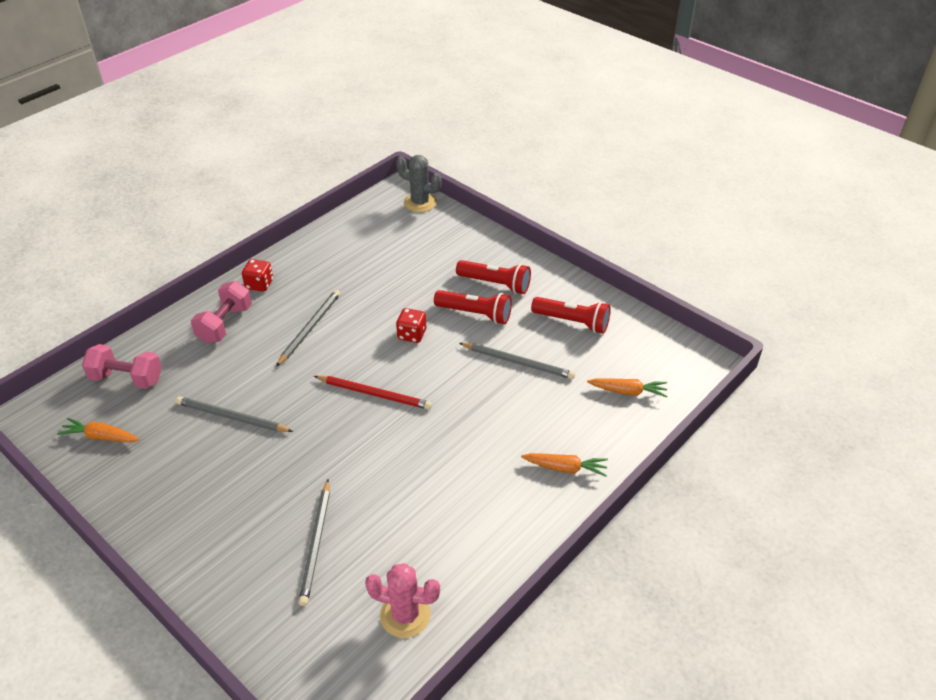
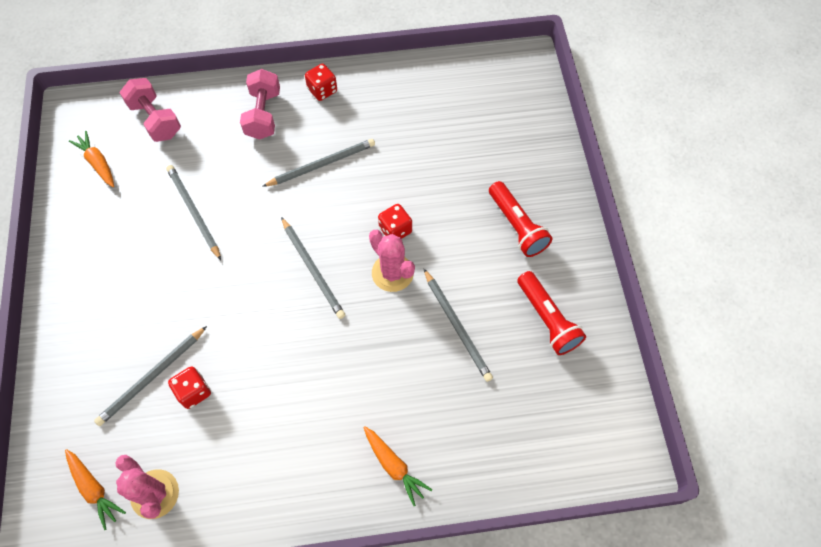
camera: 40 degrees right, 20 degrees up
(225, 324) = (263, 114): pink dumbbell -> pink dumbbell turned 60 degrees counterclockwise
(363, 529) = (194, 391): none -> red dice
(374, 394) = (313, 269): red pencil -> grey pencil
(420, 203) = (534, 86): grey cactus -> none
(438, 360) = (392, 273): none -> pink cactus
(475, 314) = (468, 246): red flashlight -> none
(628, 391) = (524, 433): orange carrot -> orange carrot (94, 489)

